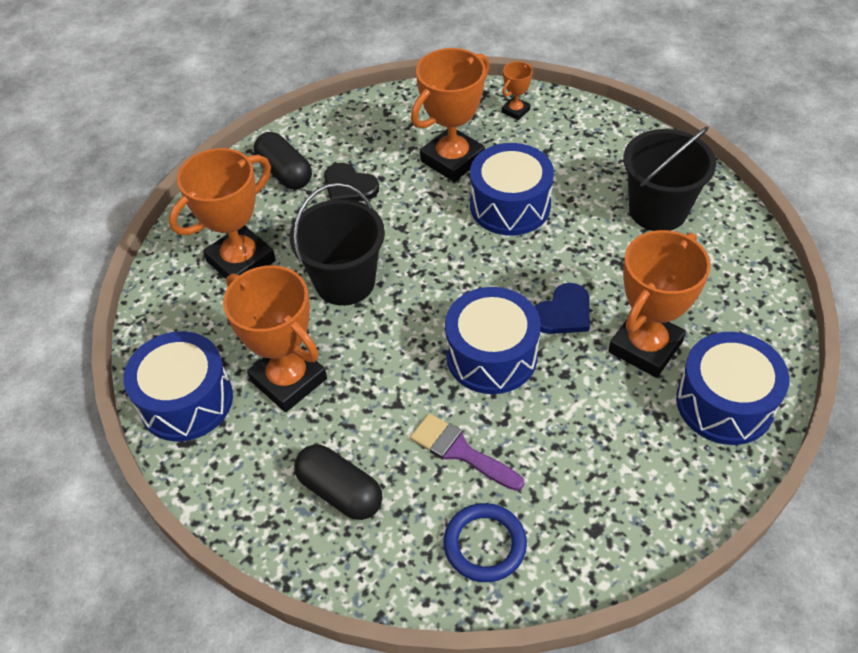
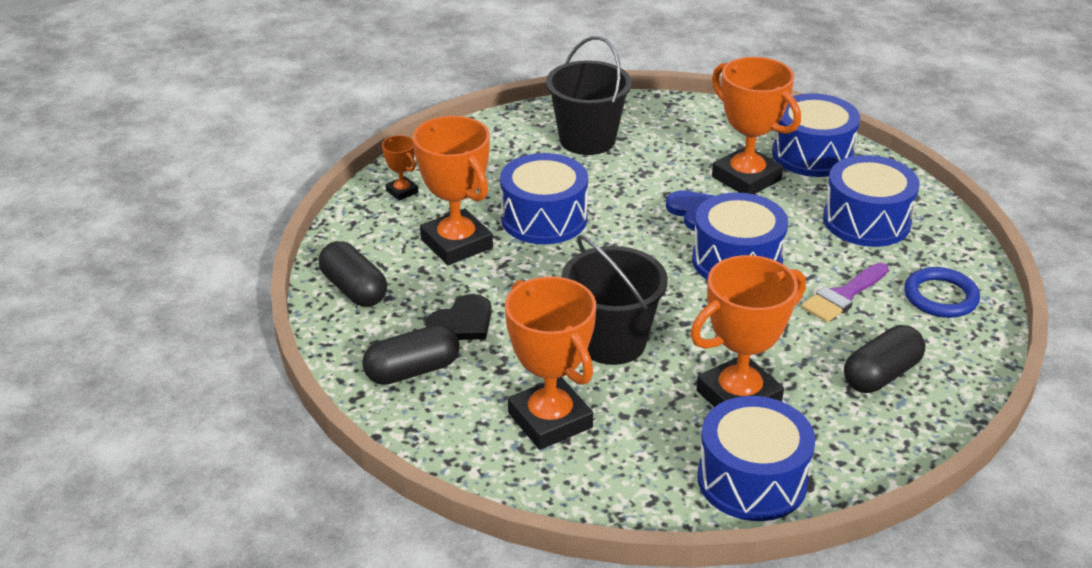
camera: 80 degrees left, 15 degrees down
(374, 118) = (354, 289): none -> black capsule
(607, 465) = (866, 221): none -> blue drum

